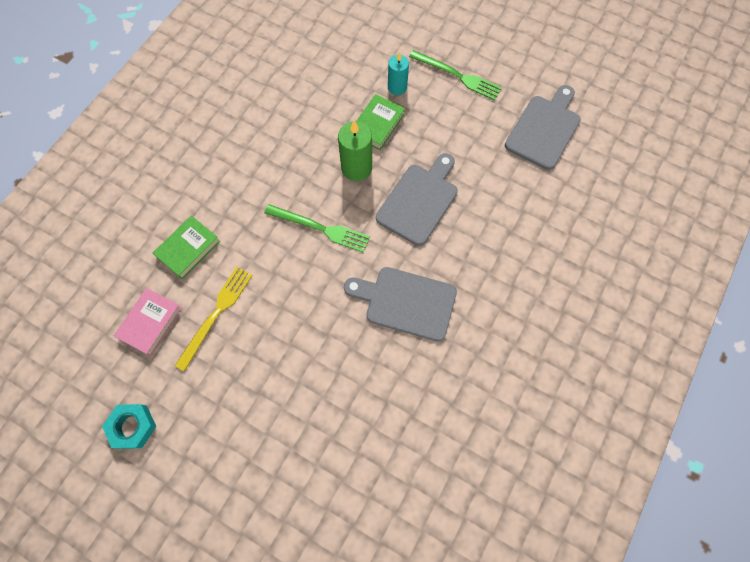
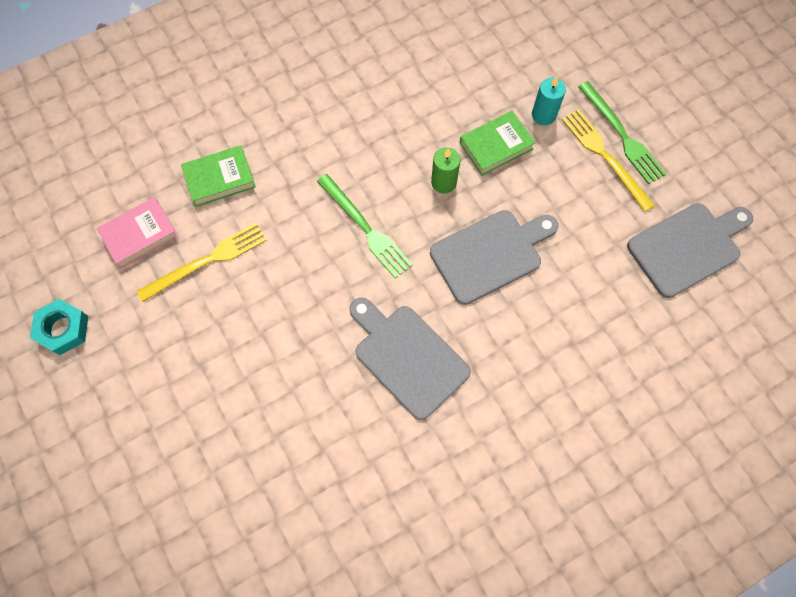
camera: 30 degrees right, 0 degrees up
(356, 168) = (444, 182): green candle -> green candle, size x0.66
(455, 96) = (604, 157): none -> yellow fork

